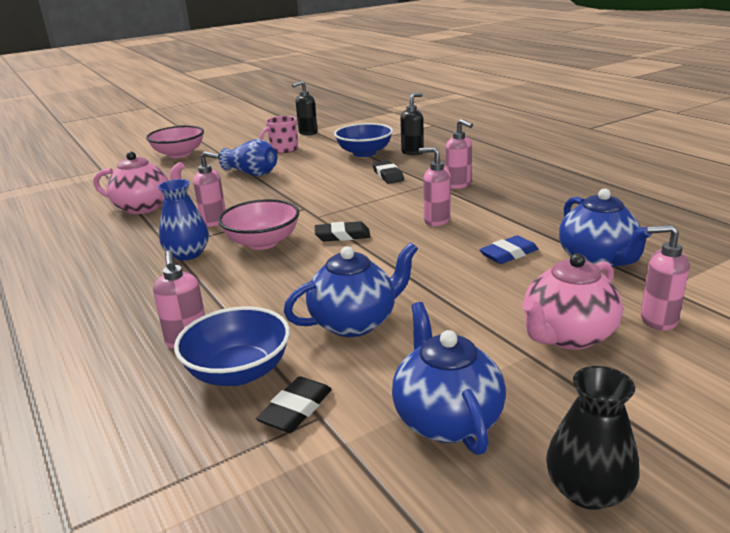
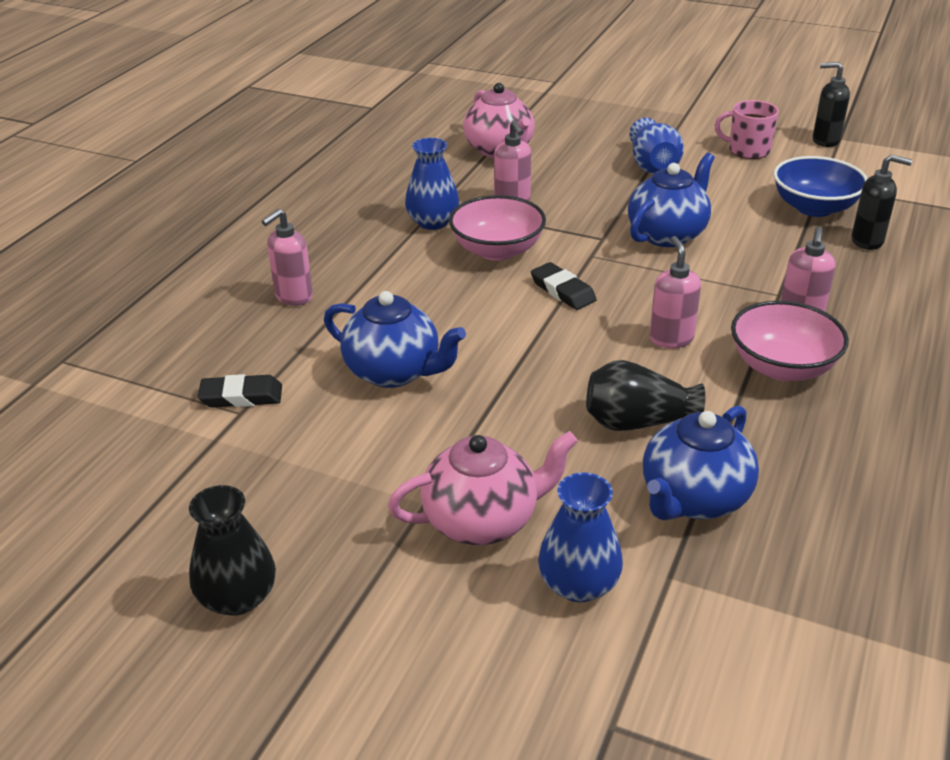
camera: 55 degrees right, 10 degrees up
(179, 154) = (647, 98): pink bowl -> pink bowl (782, 367)
(238, 372) = (270, 344): blue bowl -> none
(388, 175) = (764, 253): black eraser -> none
(446, 419) = (282, 483): blue teapot -> blue teapot (667, 234)
(508, 254) = (637, 422): blue eraser -> black vase
(567, 336) = (483, 520): pink teapot -> pink teapot turned 150 degrees clockwise
(657, 320) = (578, 584): pink soap dispenser -> blue vase

